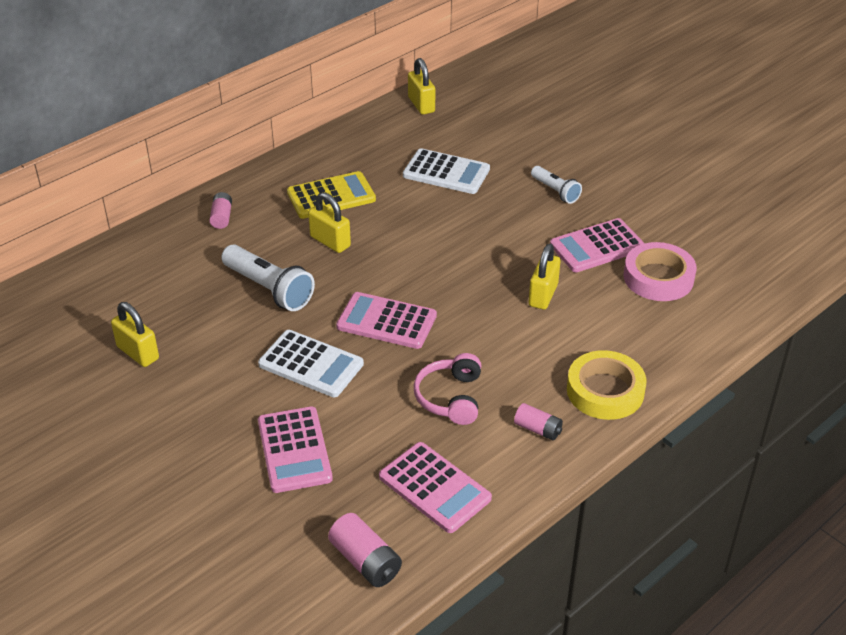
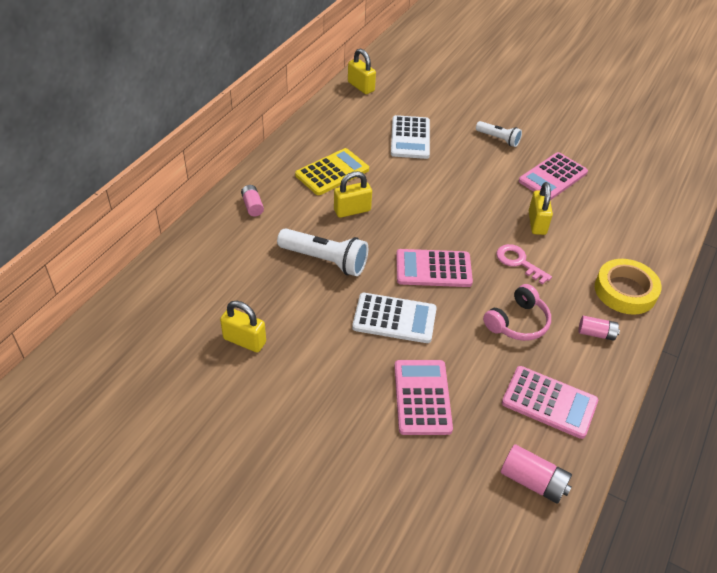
camera: 20 degrees left, 5 degrees up
(294, 450) = (422, 397): pink calculator -> pink calculator turned 150 degrees counterclockwise
(330, 241) = (352, 210): yellow padlock -> yellow padlock turned 45 degrees counterclockwise
(446, 172) = (410, 138): white calculator -> white calculator turned 90 degrees clockwise
(450, 398) = (518, 322): pink headphones -> pink headphones turned 120 degrees counterclockwise
(493, 334) = (519, 262): none -> pink key
(658, 277) = (609, 193): pink tape -> none

